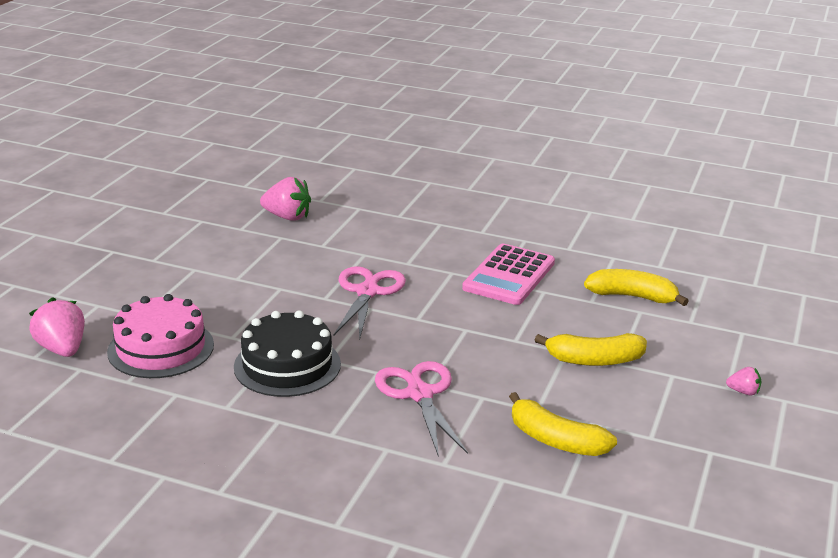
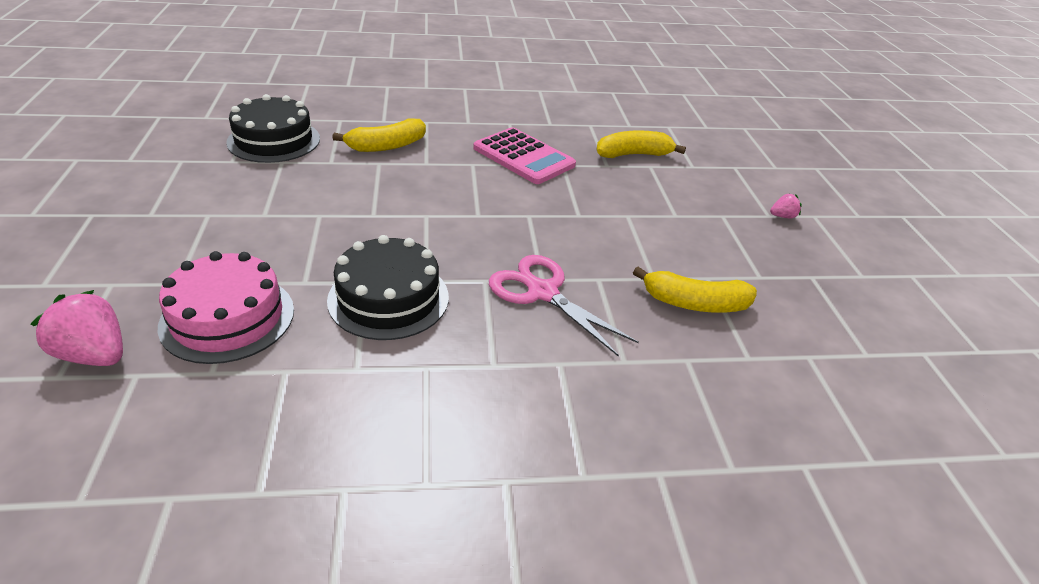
camera: 30 degrees left, 10 degrees up
(287, 217) = (274, 140): pink strawberry -> black cake
(367, 292) = (411, 199): pink scissors -> none
(509, 275) = (524, 157): pink calculator -> pink calculator turned 45 degrees counterclockwise
(594, 360) = (656, 217): yellow banana -> yellow banana (386, 146)

